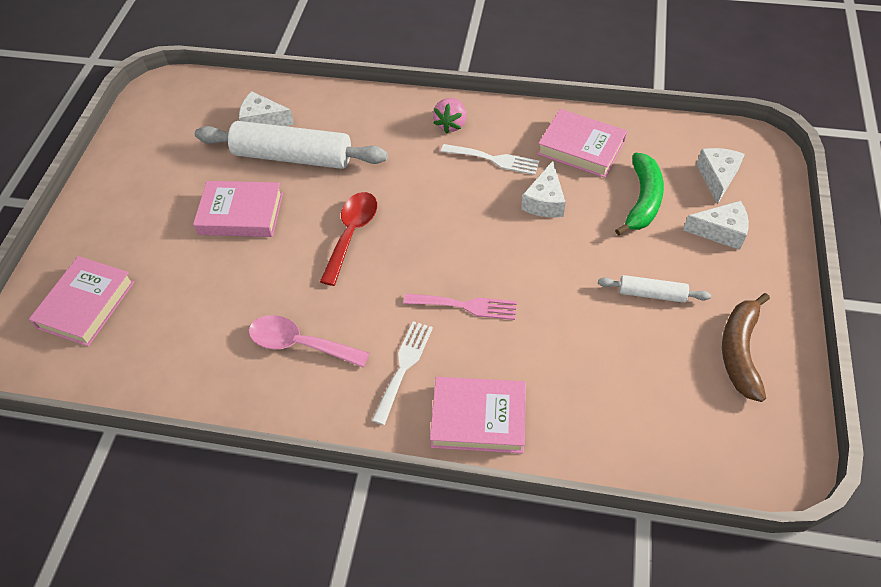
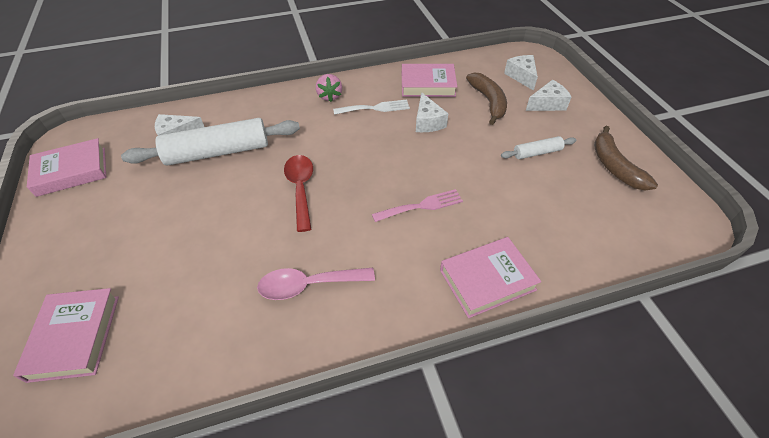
camera: 30 degrees left, 5 degrees down
(241, 214) = (195, 206): pink book -> pink book (72, 171)
(404, 367) = (405, 267): white fork -> none
(642, 200) = (488, 102): green banana -> brown banana

